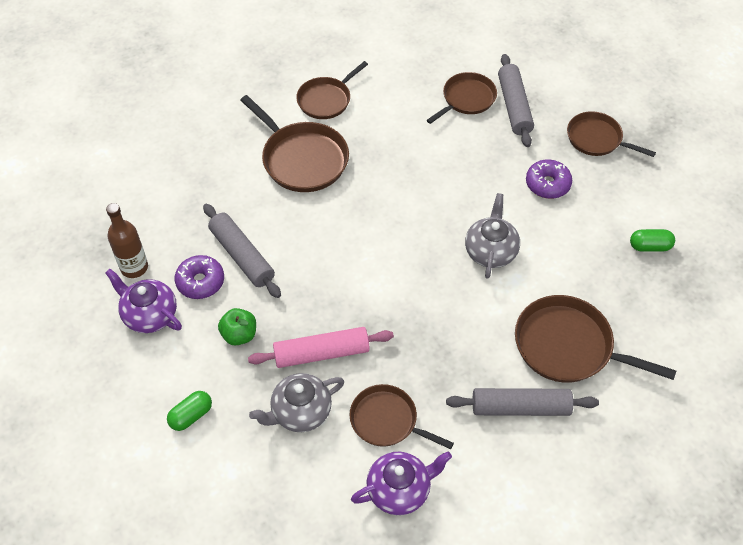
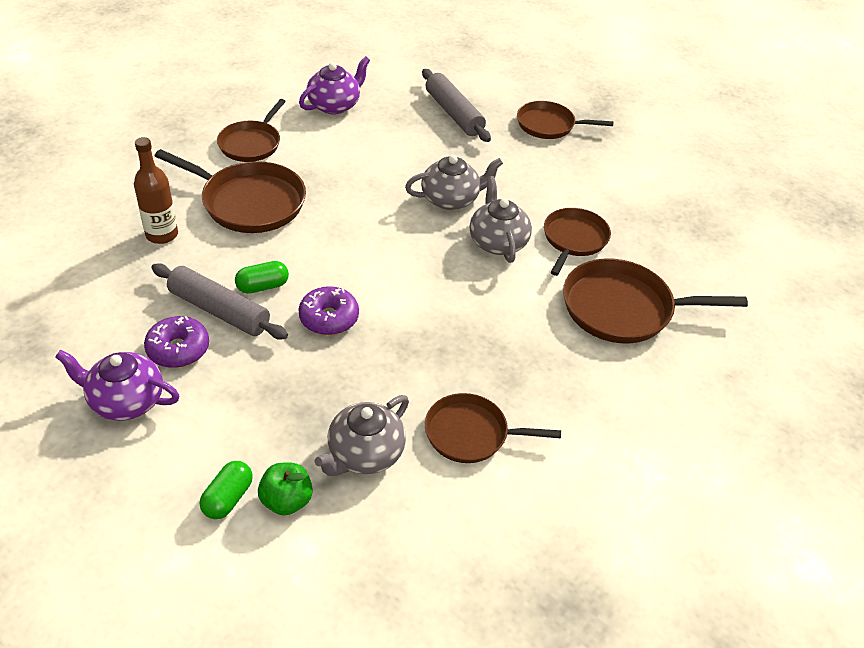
camera: 25 degrees left, 10 degrees down
(134, 267) = (84, 355): brown bottle -> brown bottle (162, 235)
(239, 335) = (252, 392): green apple -> green apple (286, 501)
(321, 353) = (361, 385): pink rolling pin -> none
(399, 490) = (522, 502): purple teapot -> purple teapot (335, 105)
(467, 99) = (402, 116): brown pan -> brown pan (574, 239)
(470, 197) = (451, 199): none -> grey teapot
(520, 407) = (607, 379): grey rolling pin -> none
(547, 184) = (522, 171): purple donut -> purple donut (329, 318)
(650, 246) = (650, 203): green capsule -> green capsule (263, 286)

